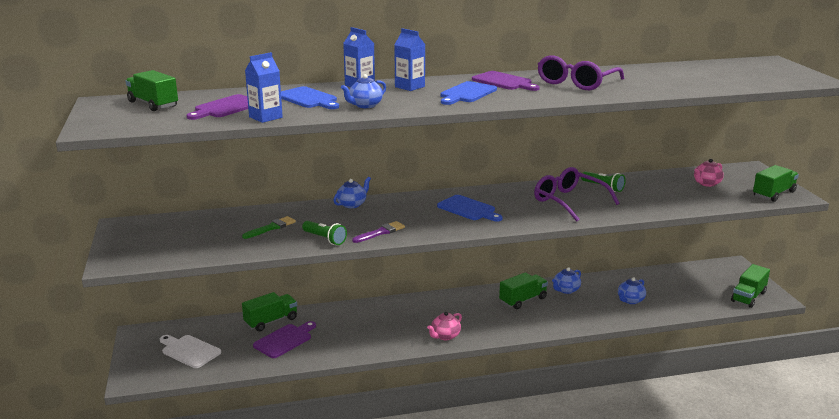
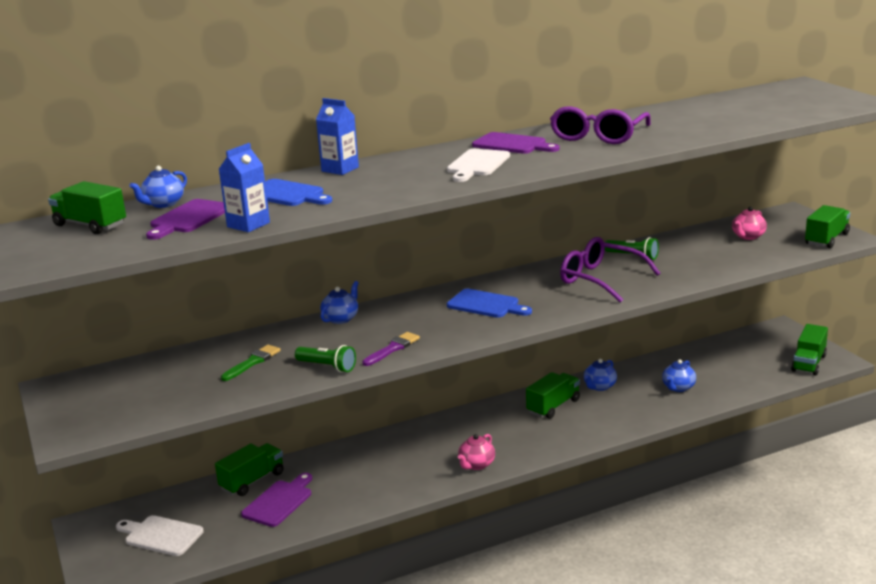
camera: 10 degrees left, 0 degrees up
(365, 105) = (363, 194): blue teapot -> blue teapot (163, 204)
(409, 87) = (403, 164): blue carton -> none
(467, 93) = (477, 164): blue cutting board -> white cutting board

